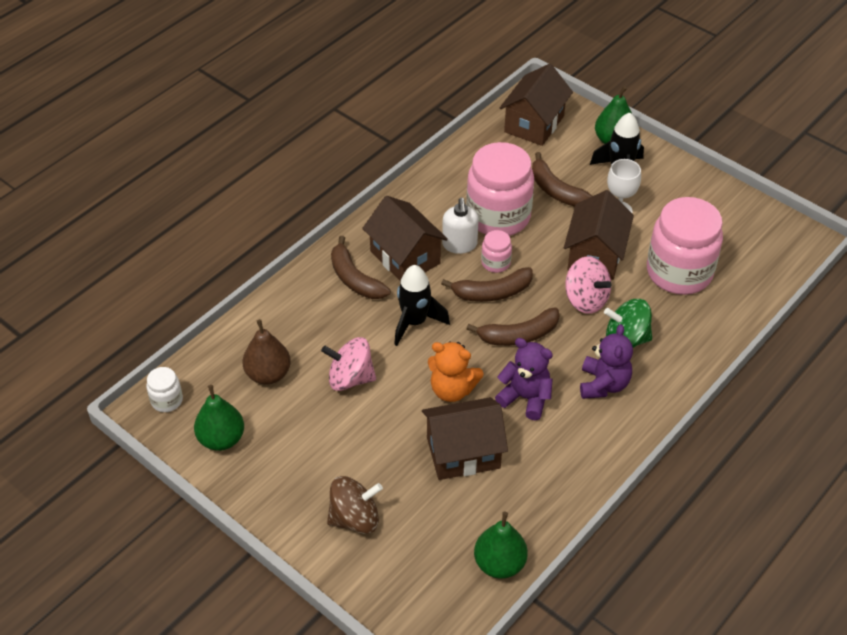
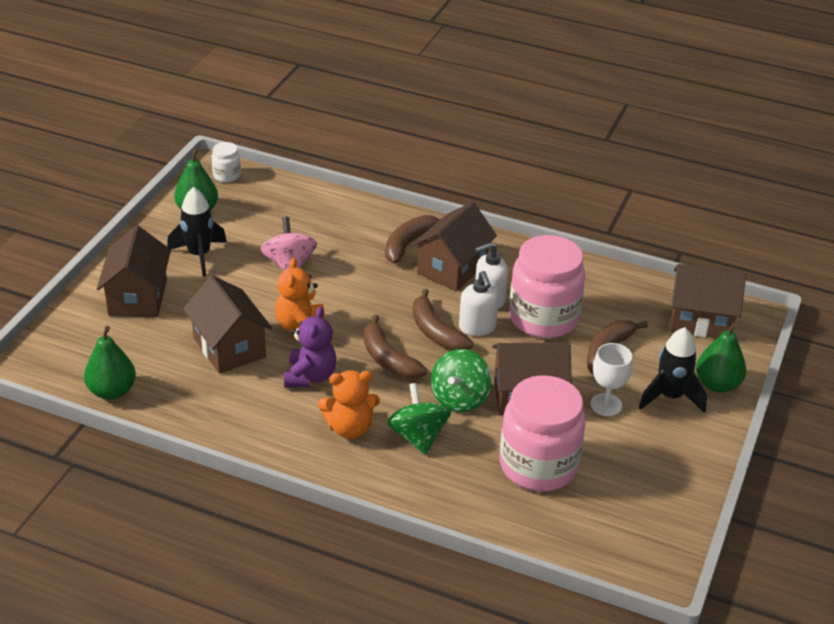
camera: 70 degrees right, 10 degrees down
(268, 374) = (275, 219): brown pear -> none
(355, 518) = (138, 297): brown spinning top -> brown house
(415, 322) = (373, 289): black rocket -> black rocket (199, 255)
(495, 263) = (477, 327): pink jar -> white soap dispenser
(585, 299) = (459, 398): pink spinning top -> green spinning top
(603, 384) = (349, 428): purple teddy bear -> orange teddy bear

